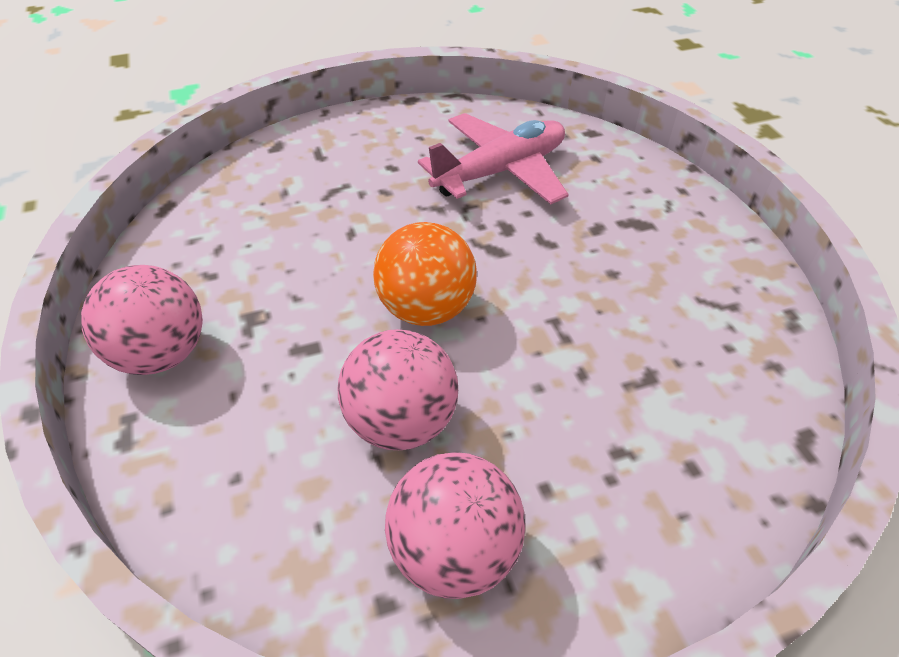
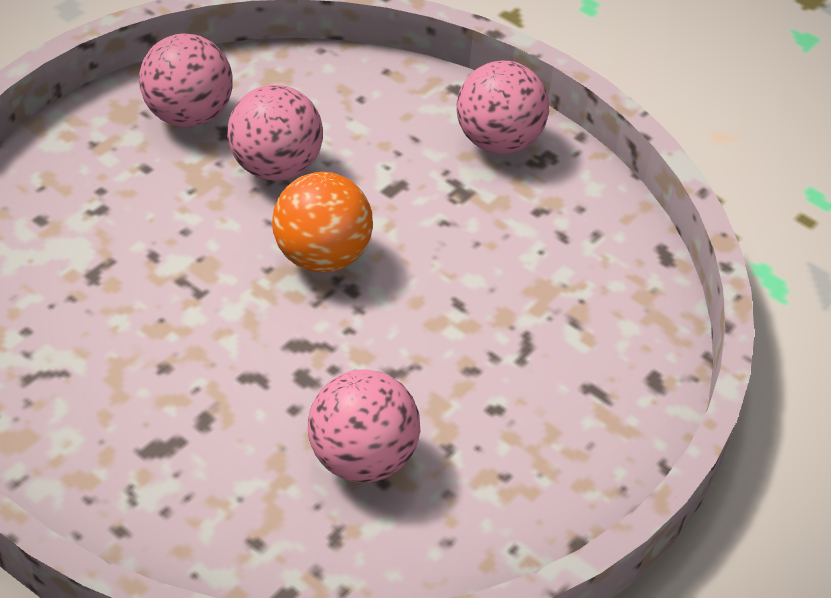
camera: 145 degrees right, 0 degrees up
(500, 172) = (362, 458): pink plane -> pink ball

